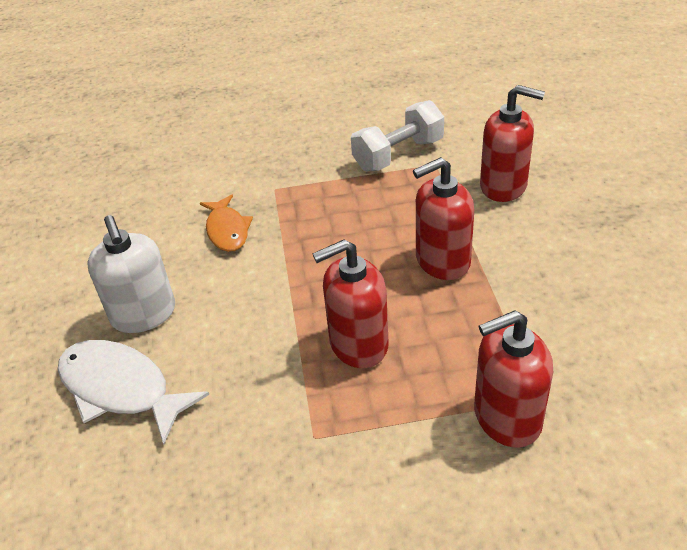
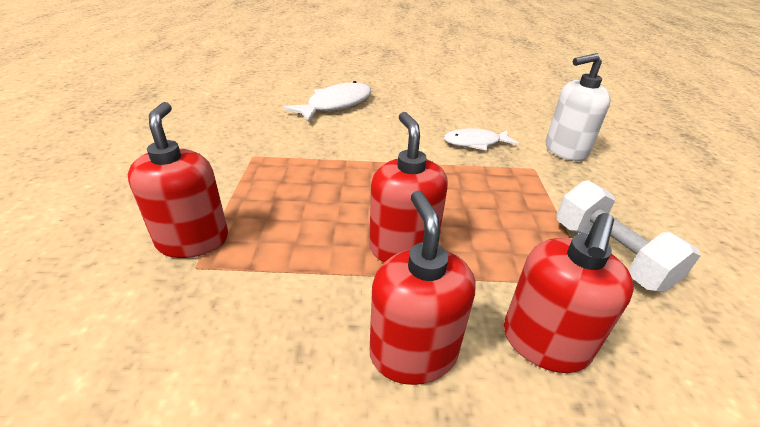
camera: 95 degrees right, 5 degrees down
(144, 315) = (393, 112): white soap dispenser -> white soap dispenser (565, 150)
(227, 230) = (475, 143): orange fish -> white fish
(358, 344) = (321, 182): red soap dispenser -> red soap dispenser (413, 353)

